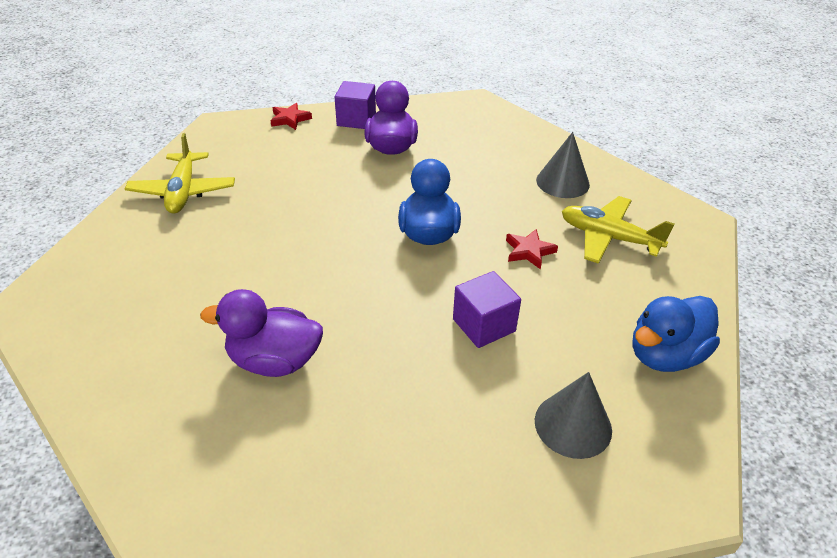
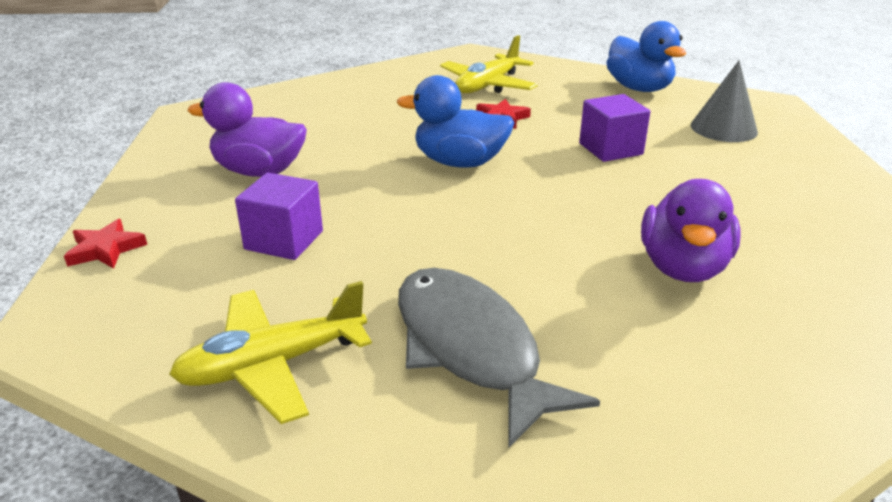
camera: 80 degrees left, 10 degrees down
(183, 191) = (272, 365): yellow plane -> yellow plane turned 150 degrees clockwise
(188, 257) = (470, 348): none -> grey fish
(356, 119) = (161, 192): purple cube -> purple cube (284, 240)
(562, 182) = (391, 91): grey cone -> none

